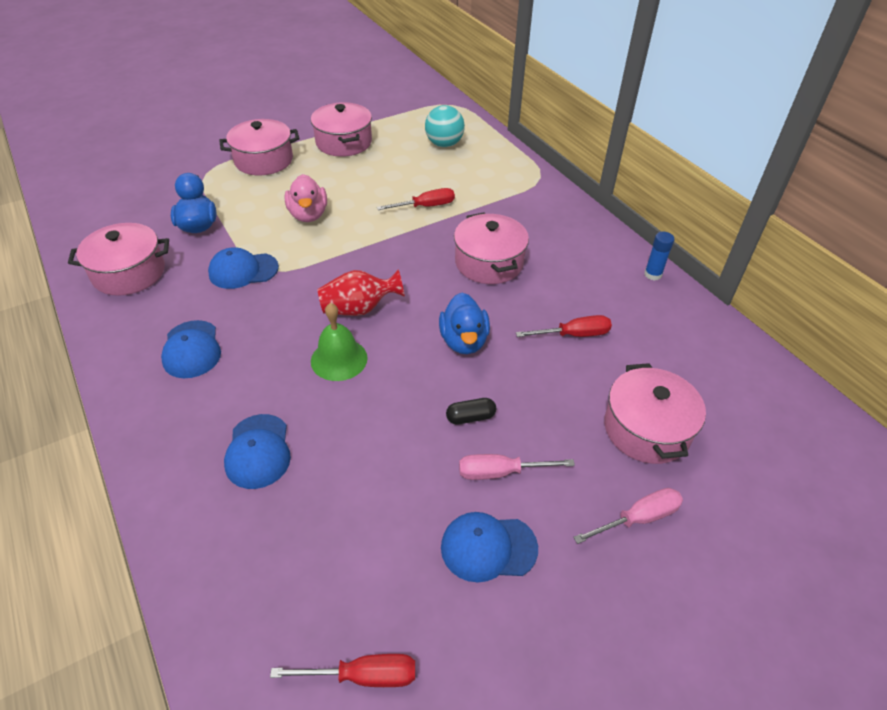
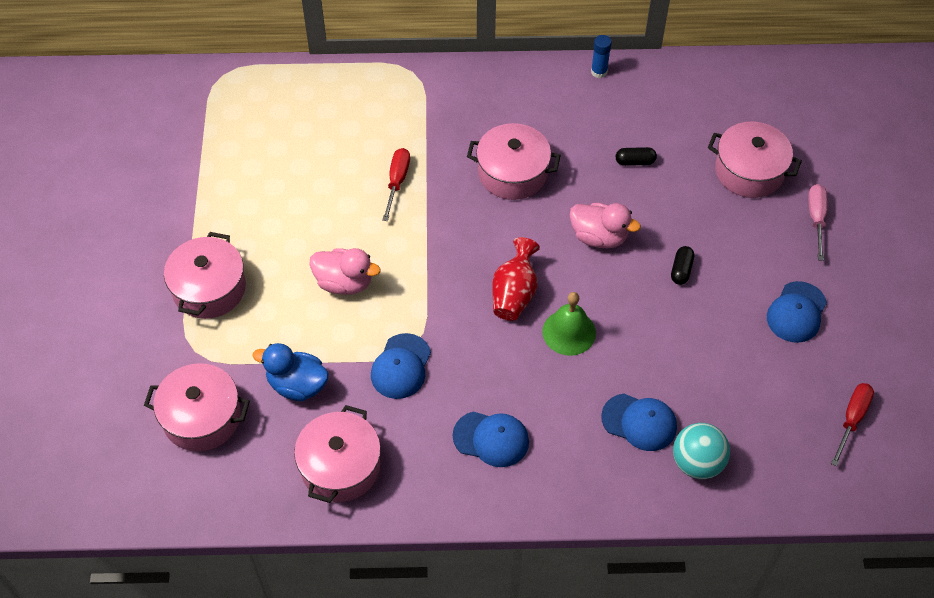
camera: 60 degrees left, 10 degrees up
(344, 142) = (227, 203): pink pot -> pink pot (202, 417)
(444, 144) = (298, 118): turquoise ball -> turquoise ball (697, 463)
(464, 341) = (599, 237): blue duck -> pink duck
(500, 472) = (740, 276): pink screwdriver -> none
(574, 335) = (635, 162): red screwdriver -> black capsule

